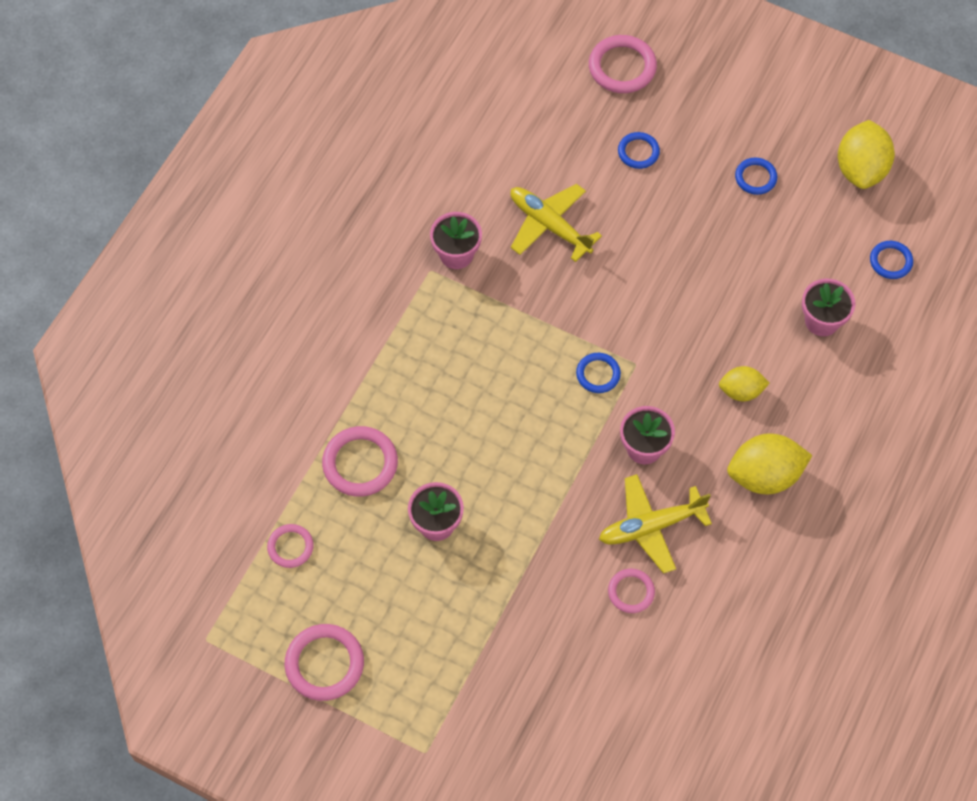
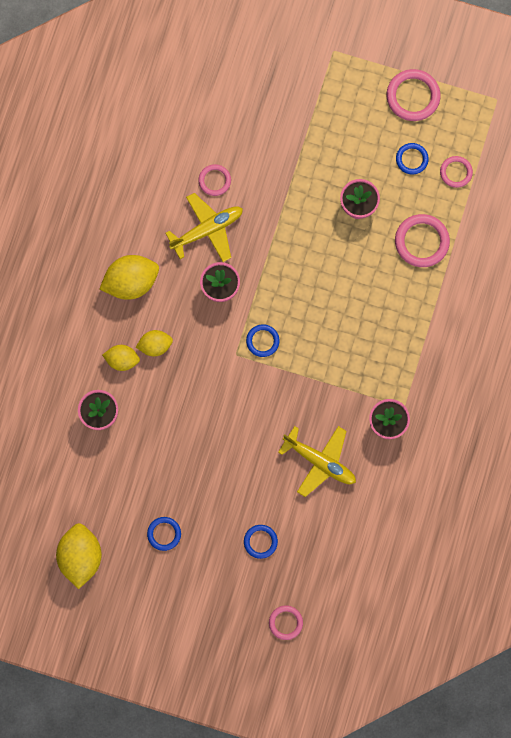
camera: 170 degrees right, 15 degrees up
(622, 67) = (285, 622): pink ring -> pink ring, size x0.60
(787, 381) = (122, 360): none -> yellow lemon
(890, 261) = (51, 475): blue ring -> blue ring (411, 159)

